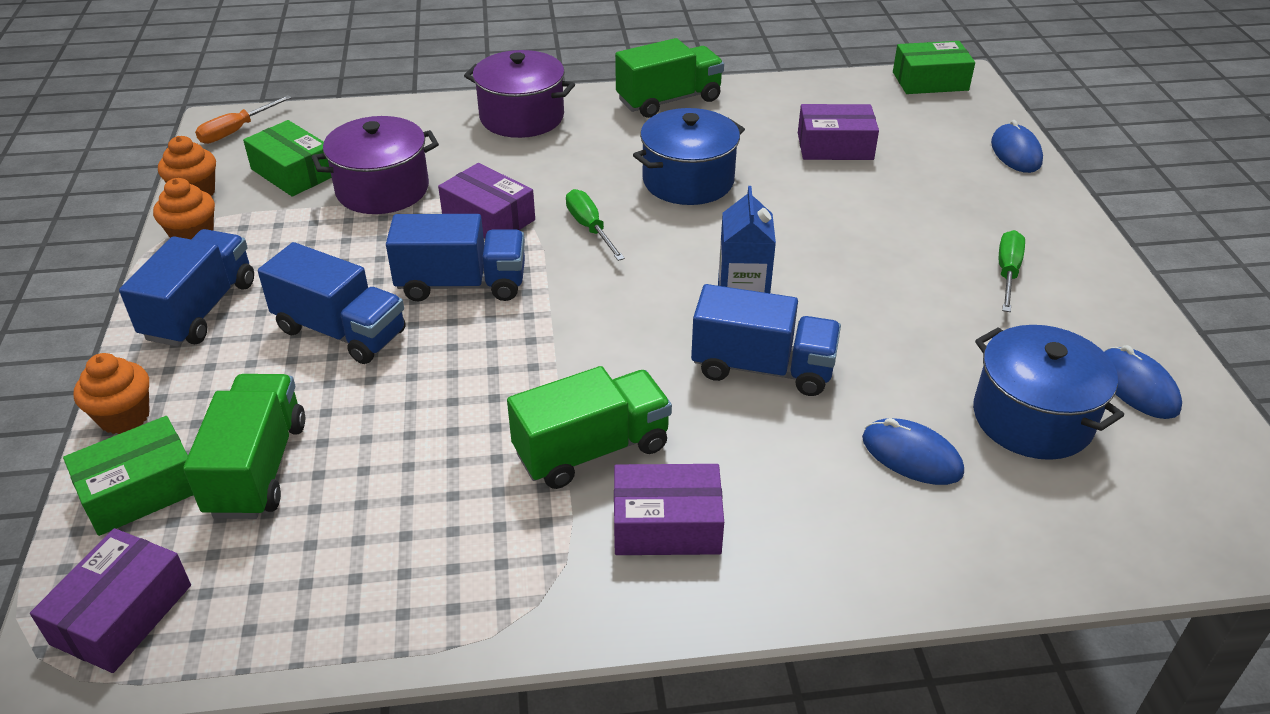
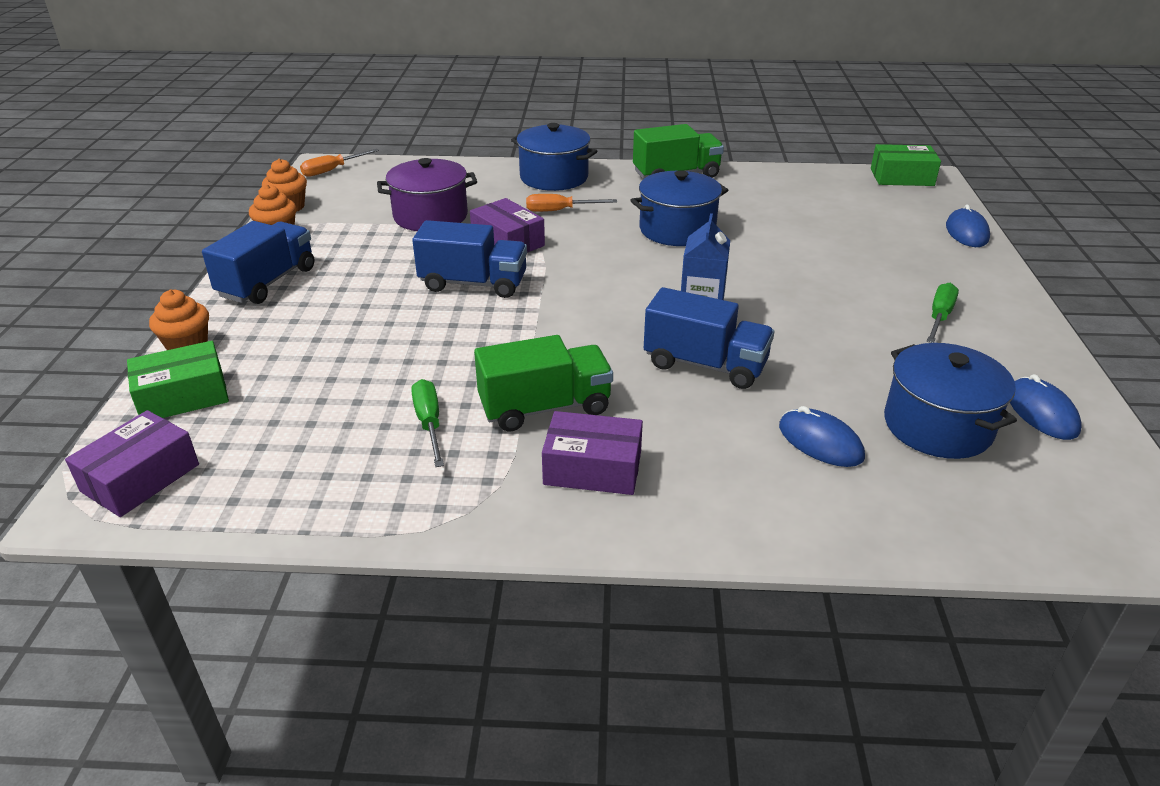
camera: 10 degrees right, 5 degrees down
(258, 468) = (276, 391): green truck -> none
(293, 172) = (366, 200): green box -> none
(341, 331) = (369, 306): blue truck -> none
(522, 117) = (554, 177): purple pot -> blue pot
(541, 166) = (559, 211): none -> orange screwdriver
(590, 228) = (587, 255): green screwdriver -> green screwdriver (429, 423)
(835, 146) = (808, 216): purple box -> none

